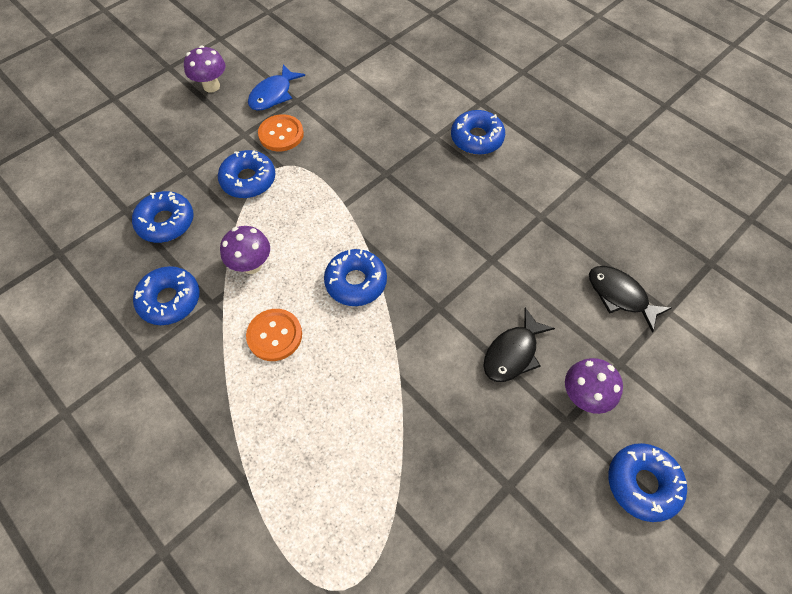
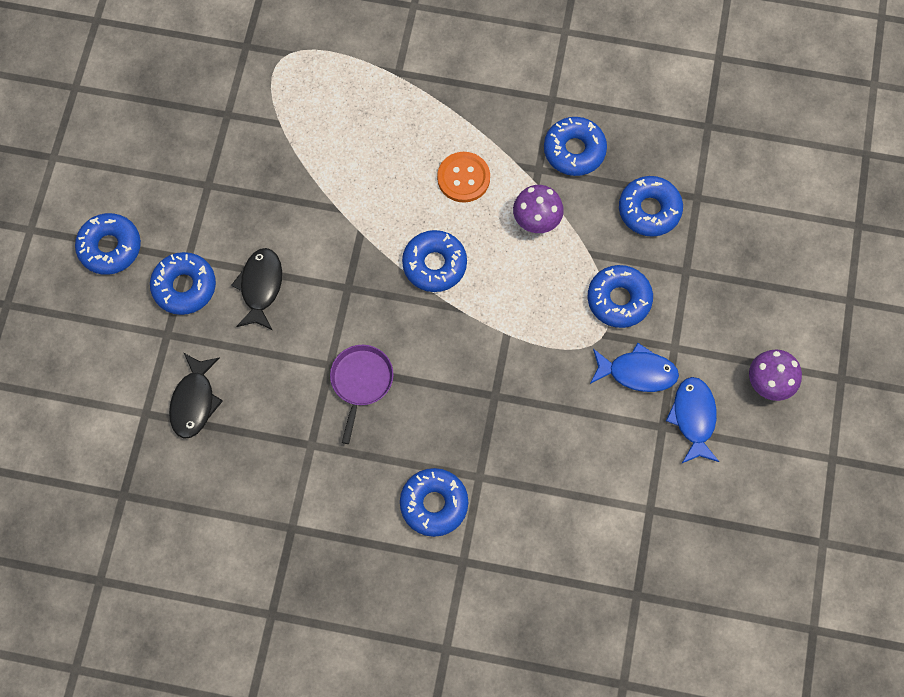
camera: 145 degrees right, 10 degrees up
(281, 134) = (637, 372): orange button -> blue fish
(475, 234) = (361, 382): none -> purple pan
(583, 396) = (184, 287): purple mushroom -> blue donut
(620, 296) = (194, 401): black fish -> black fish turned 90 degrees clockwise

